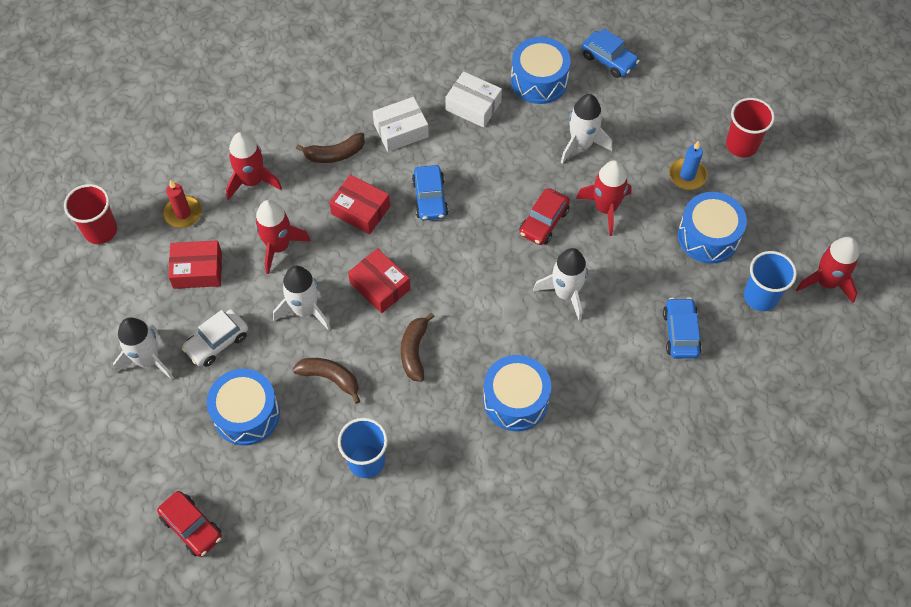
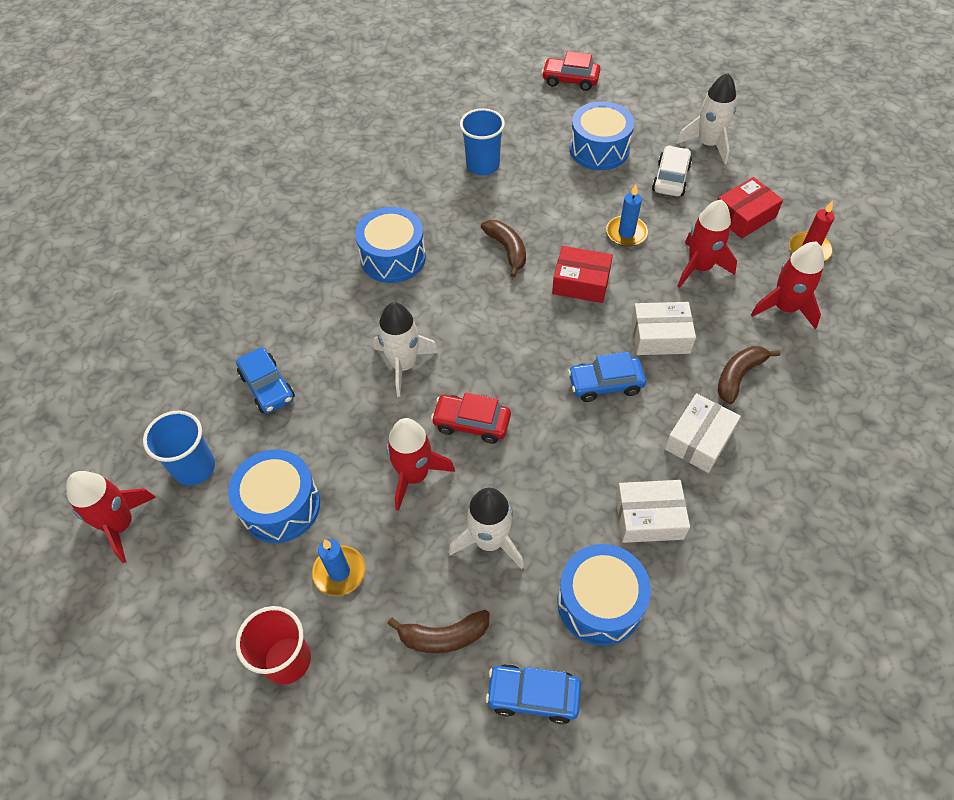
camera: 150 degrees right, 5 degrees down
(100, 230) = (855, 203): red cup -> none
(305, 310) = (626, 233): white rocket -> blue candle
(330, 378) = (559, 199): brown banana -> brown banana (443, 636)
(360, 210) = (660, 336): red box -> white box
(430, 198) = (605, 384): blue car -> blue car turned 60 degrees counterclockwise
(544, 222) = (471, 423): red car -> red car turned 75 degrees counterclockwise

